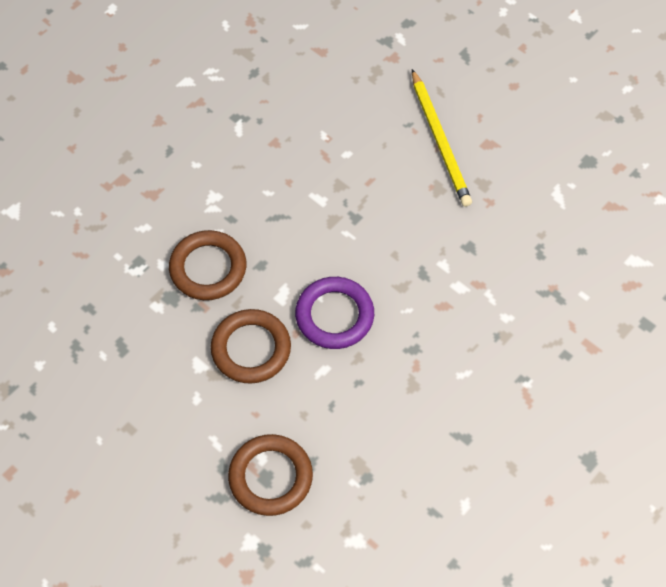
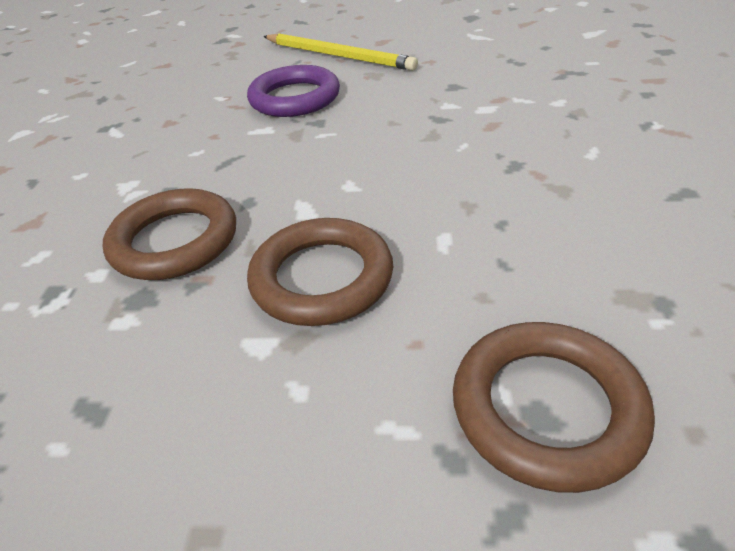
camera: 35 degrees left, 20 degrees down
(334, 315) = (391, 190): purple ring -> purple ring (295, 98)

